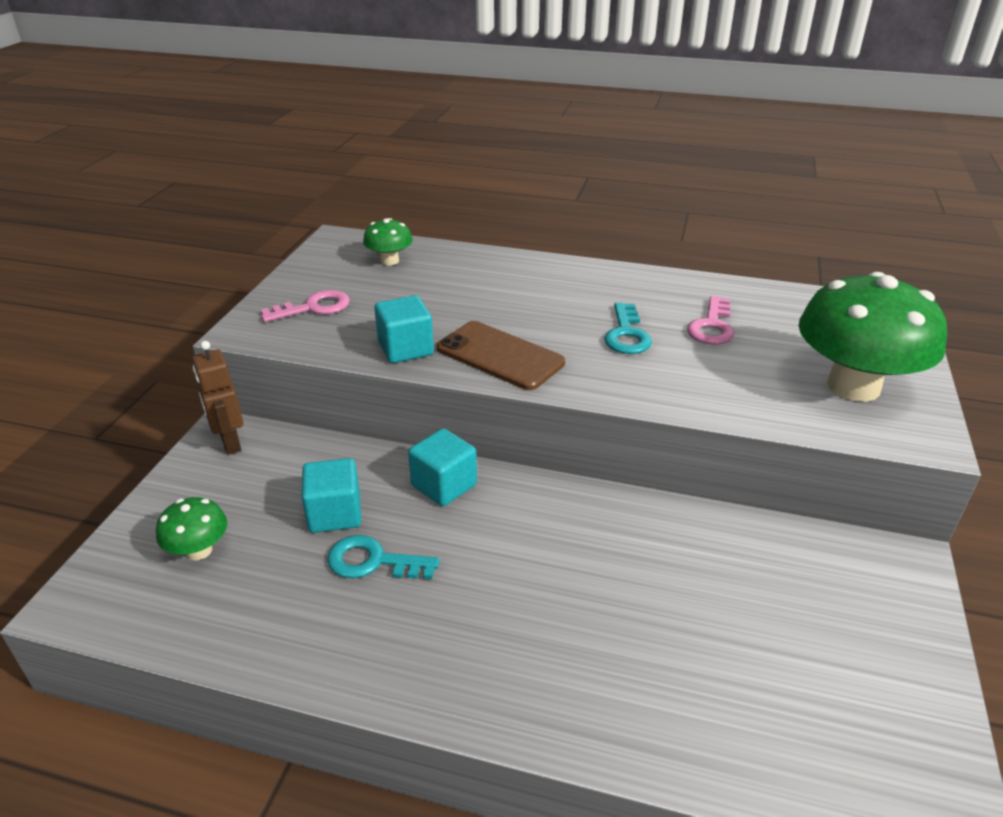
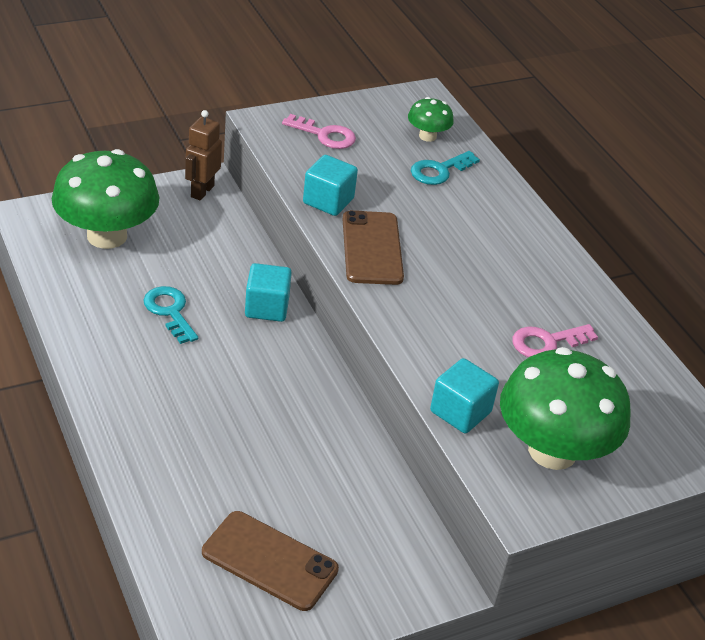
camera: 45 degrees right, 5 degrees up
(199, 550) = (107, 236): green mushroom -> green mushroom, size x2.14
(335, 514) = (191, 273): turquoise cube -> turquoise cube (460, 412)
(626, 335) = (476, 300): turquoise key -> turquoise key (439, 171)
(815, 680) = (270, 561): none -> brown phone

